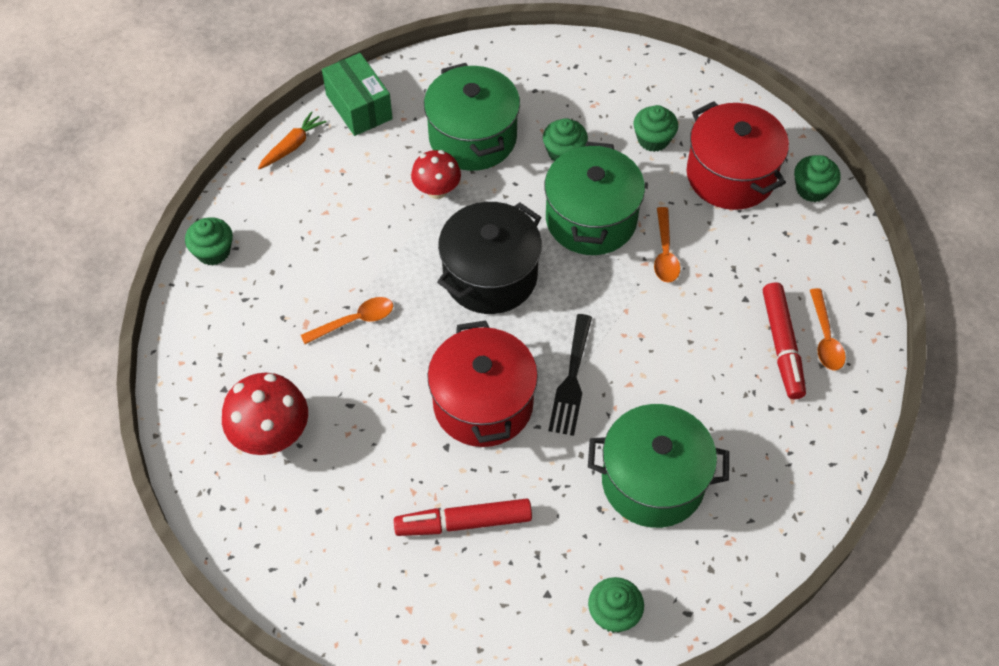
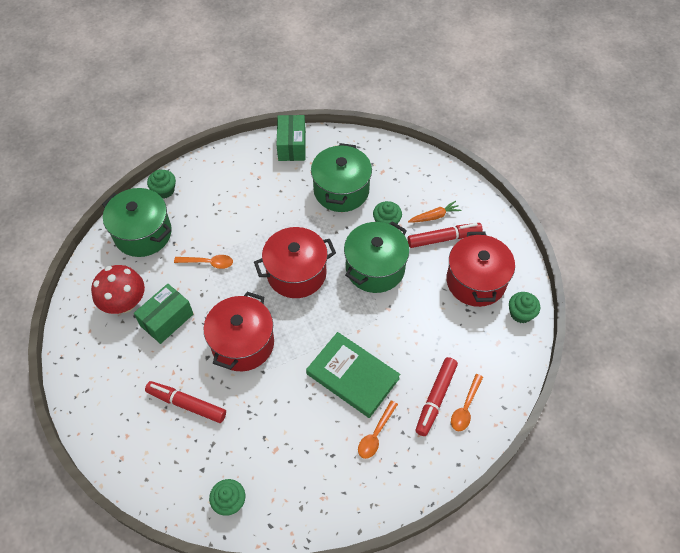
camera: 30 degrees right, 0 degrees up
(292, 146) = (242, 152): orange carrot -> orange carrot (434, 216)
(351, 426) = (167, 320): none -> green box
(437, 190) = (301, 211): red mushroom -> none
(490, 276) = (296, 273): black pot -> red pot
(571, 380) = (299, 355): black fork -> none
(653, 139) = (444, 238): green cupcake -> red marker
(653, 481) = (304, 438): green pot -> green pot (143, 233)
(659, 371) = (352, 376): none -> green book
(665, 253) = (404, 308): orange spoon -> orange spoon (376, 434)

